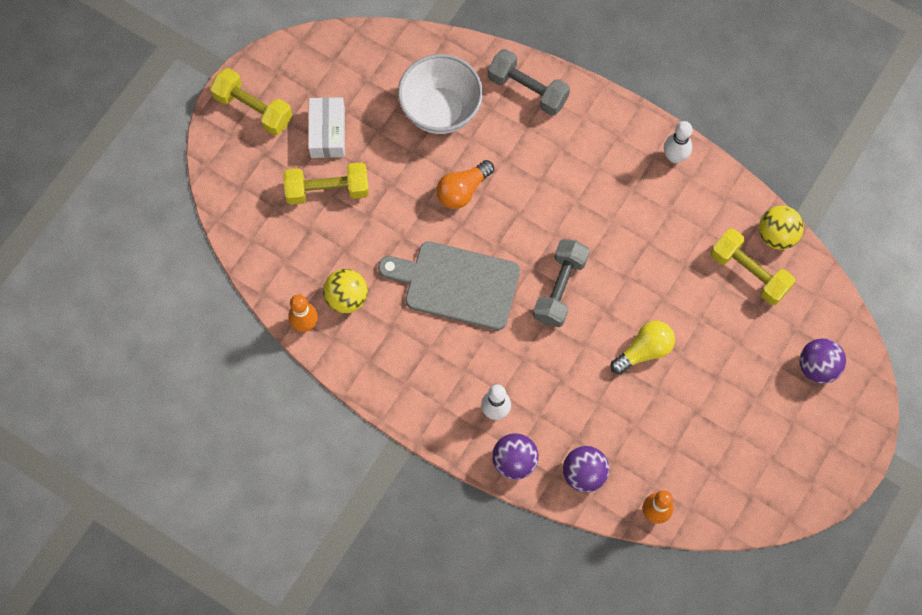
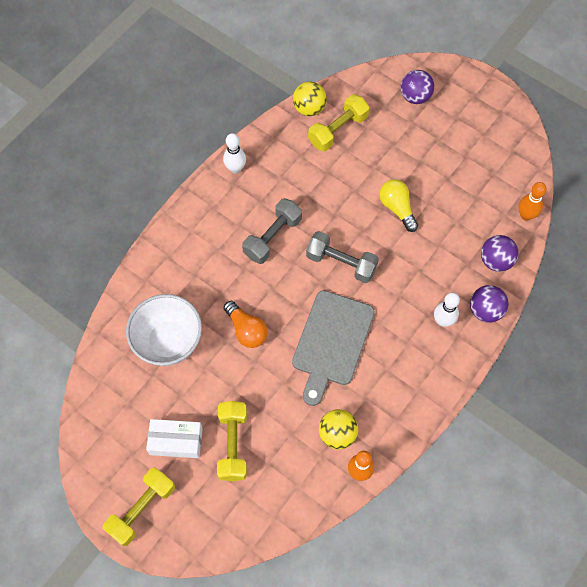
camera: 85 degrees left, 5 degrees down
(527, 90) = (159, 270): grey dumbbell -> grey dumbbell (272, 237)

